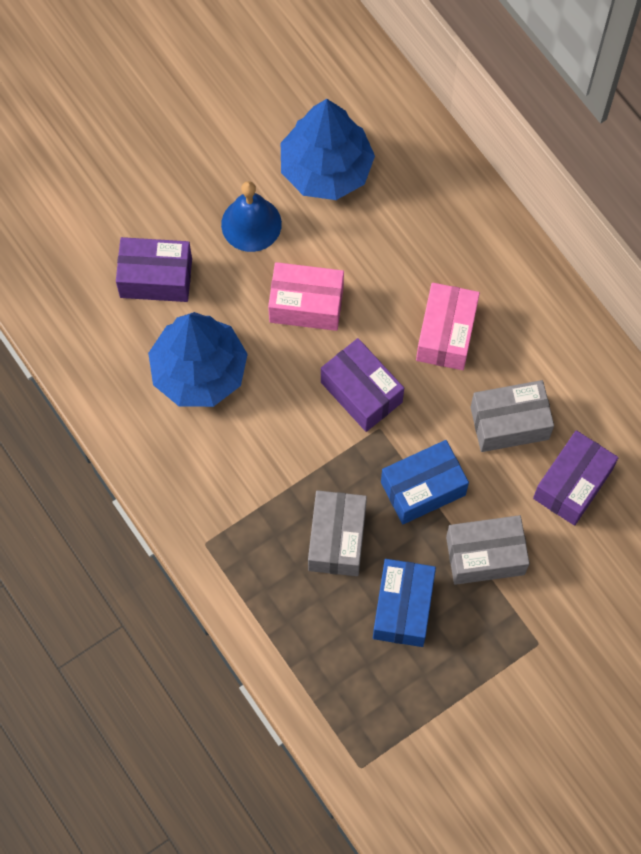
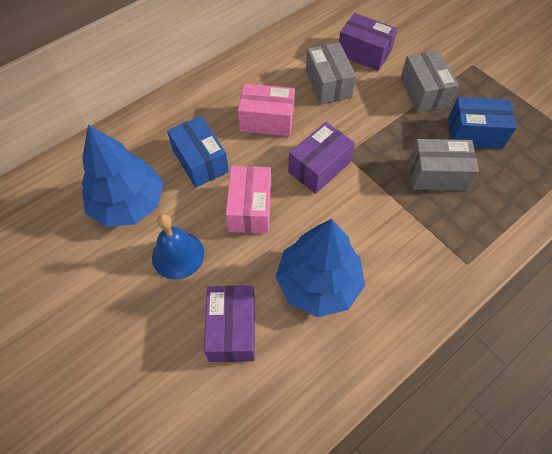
camera: 95 degrees left, 10 degrees down
(423, 488) = (385, 127): blue box -> blue box (200, 161)

